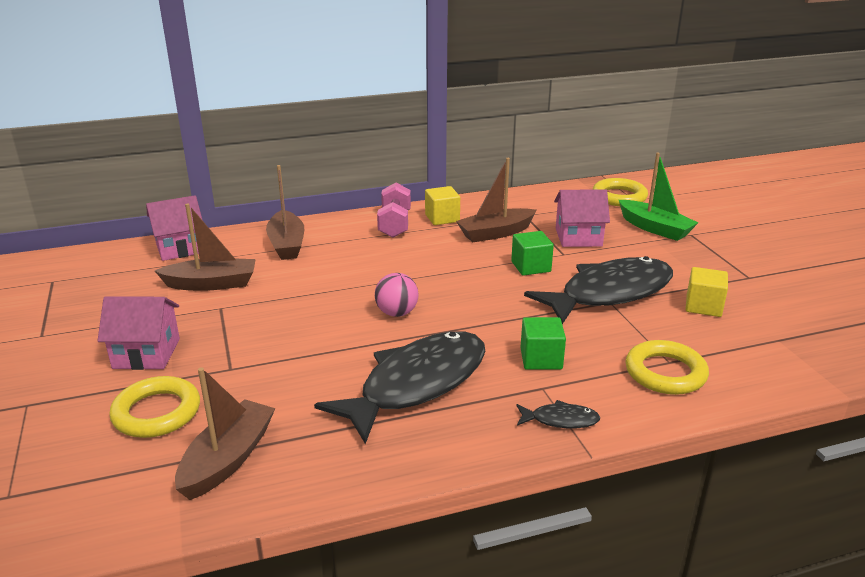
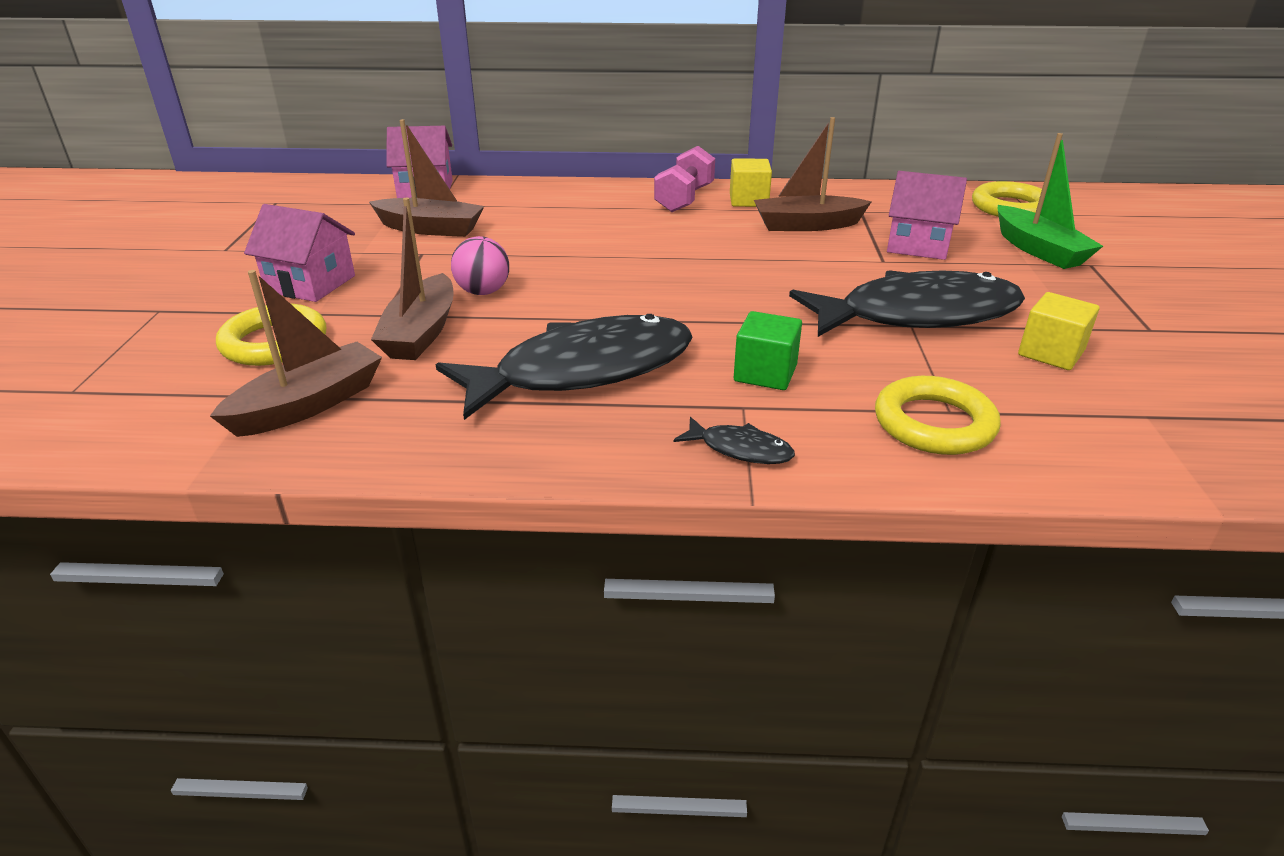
camera: 20 degrees right, 5 degrees up
(286, 244) = (542, 202): brown boat -> brown boat (421, 333)
(397, 313) = (616, 291): pink ball -> pink ball (483, 292)
(531, 267) = (827, 268): green cube -> none

